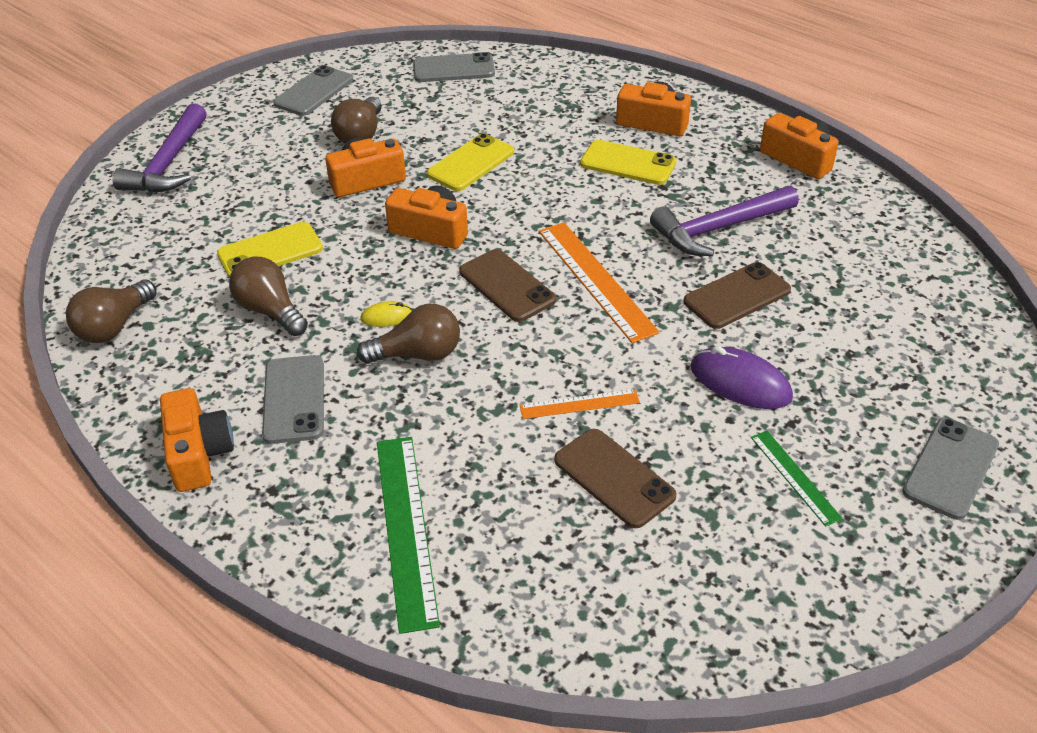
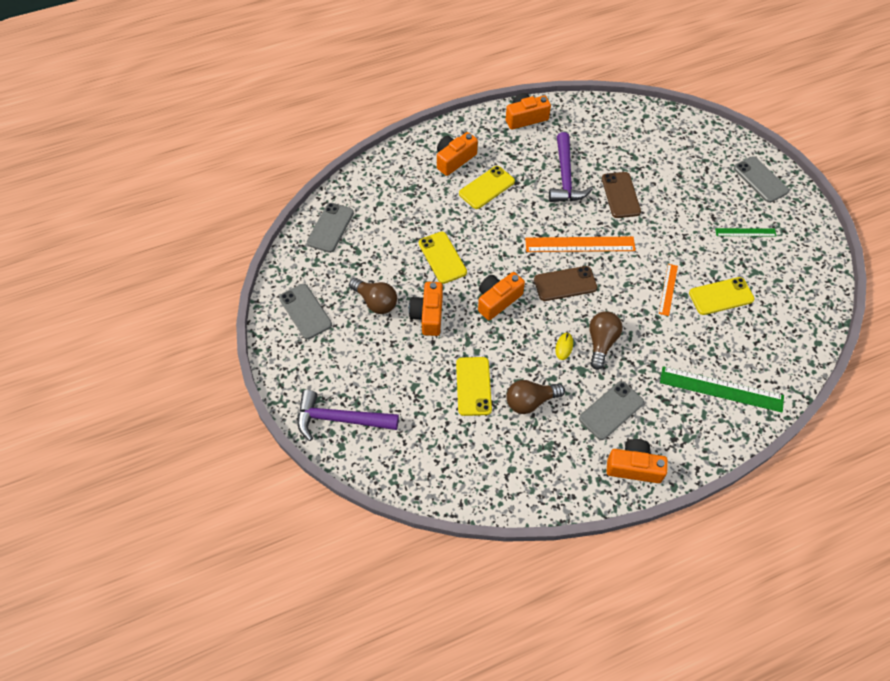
camera: 65 degrees left, 15 degrees up
(114, 326) = (504, 488): brown light bulb -> none
(169, 163) = (340, 419): purple hammer -> purple hammer turned 150 degrees clockwise
(294, 399) = (611, 410): grey phone -> grey phone turned 60 degrees counterclockwise
(614, 478) = (721, 296): brown phone -> yellow phone
(740, 382) = (680, 223): purple mouse -> none

